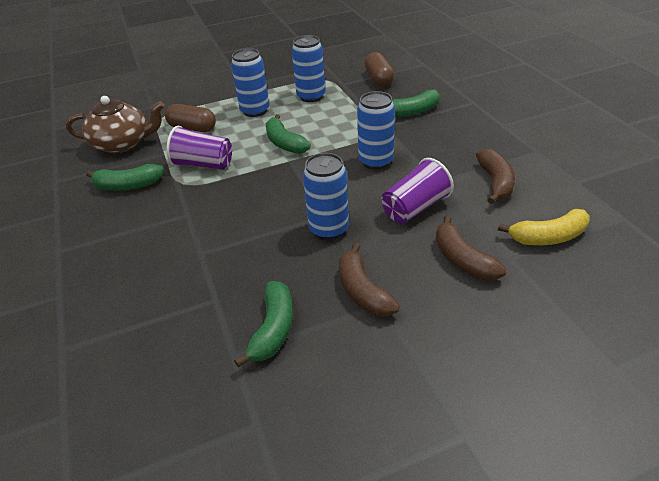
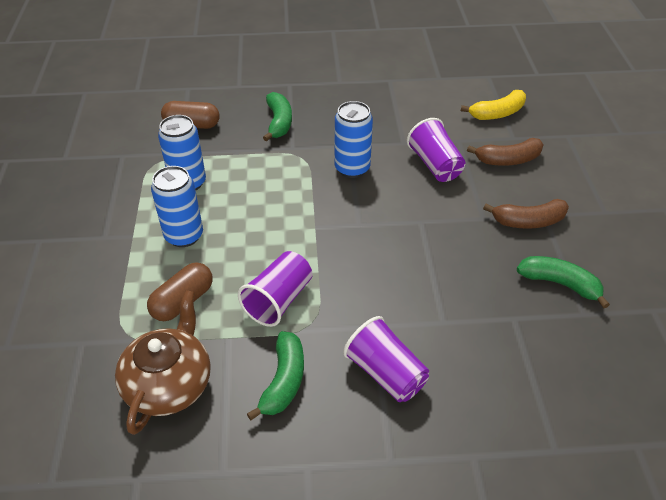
camera: 75 degrees left, 5 degrees up
(139, 231) = (385, 373): none -> purple cup
(284, 143) = (277, 224): green banana -> none
(329, 229) = (442, 223): blue can -> none
(495, 182) = (421, 113): brown banana -> none
(548, 237) = (497, 113): yellow banana -> yellow banana turned 60 degrees clockwise

